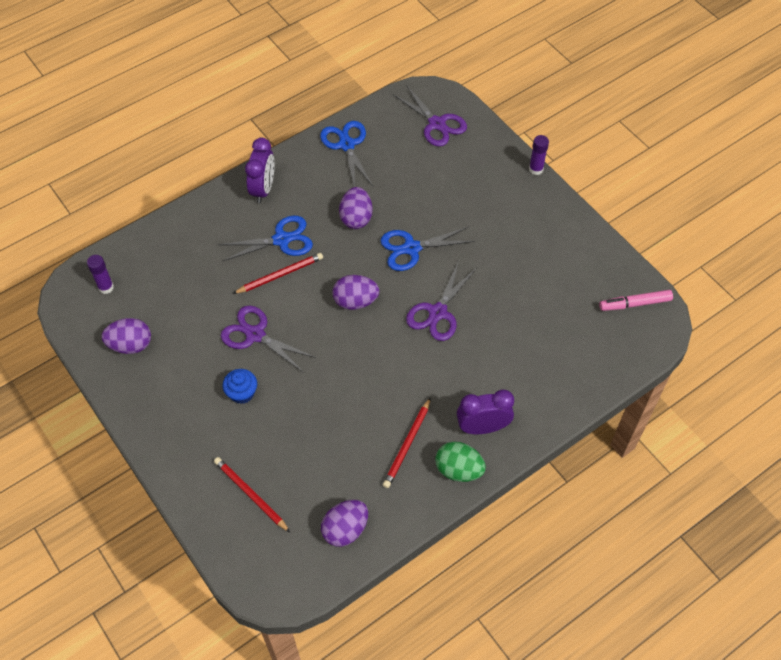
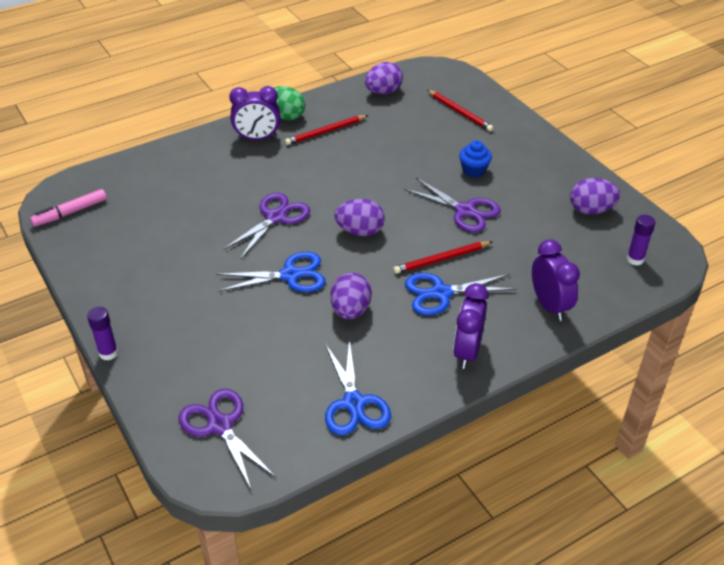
camera: 175 degrees left, 15 degrees down
(192, 234) = (549, 306): none -> purple clock
(407, 444) = (325, 132): red pencil -> red pencil turned 150 degrees counterclockwise
(635, 304) = (70, 213): pink marker -> pink marker turned 150 degrees clockwise

